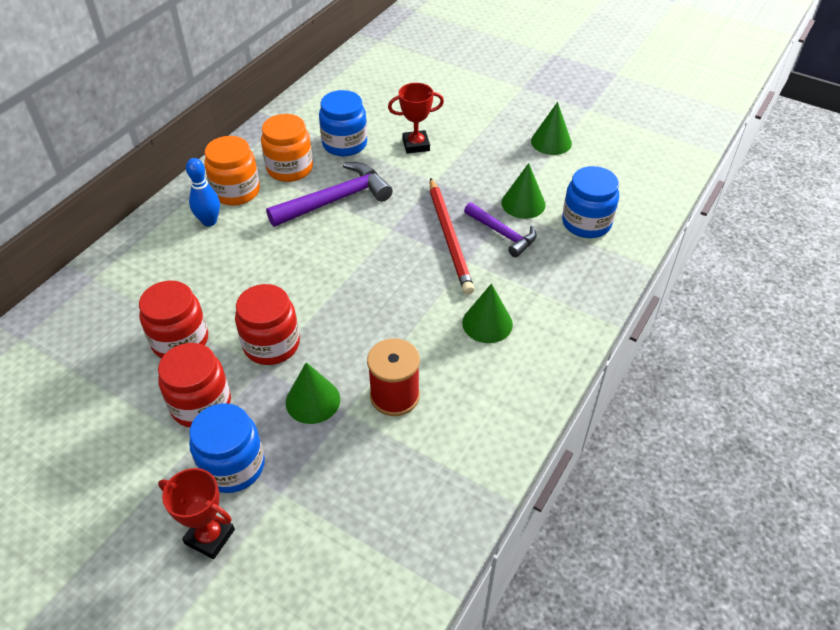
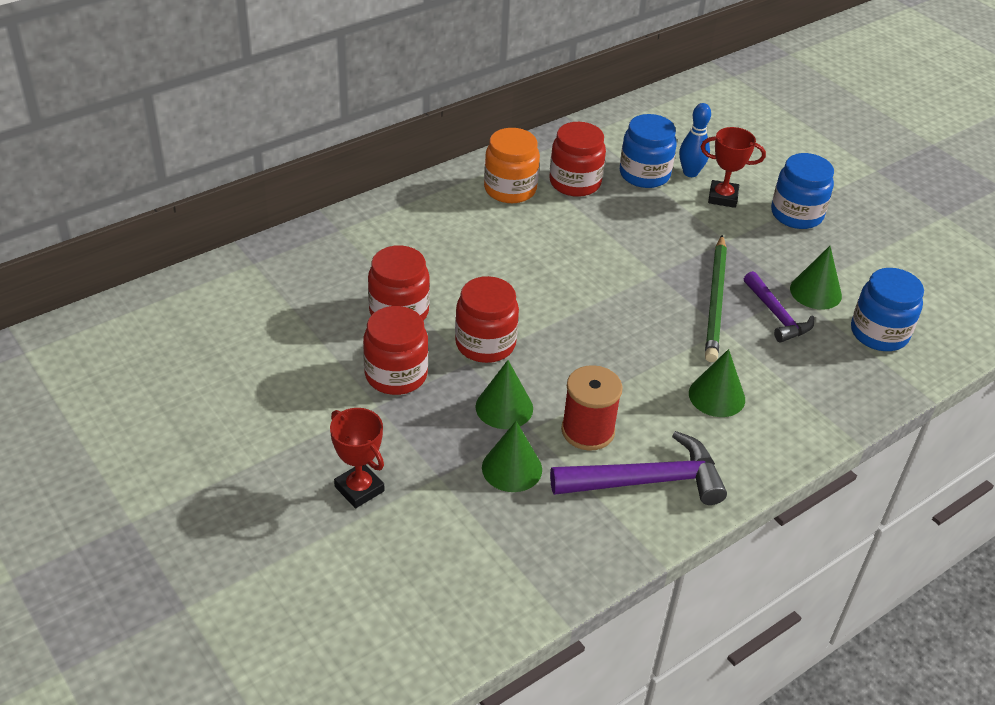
camera: 20 degrees right, 5 degrees down
(209, 221) = (471, 210): blue bowling pin -> blue bowling pin (690, 173)
(233, 466) = (404, 438): blue jar -> blue jar (796, 214)
(290, 168) = (575, 182): orange jar -> red jar
(336, 200) = (610, 227): purple hammer -> purple hammer (647, 481)
(449, 237) = (715, 301): red pencil -> green pencil
(551, 142) = (881, 238): green cone -> green cone (512, 468)

